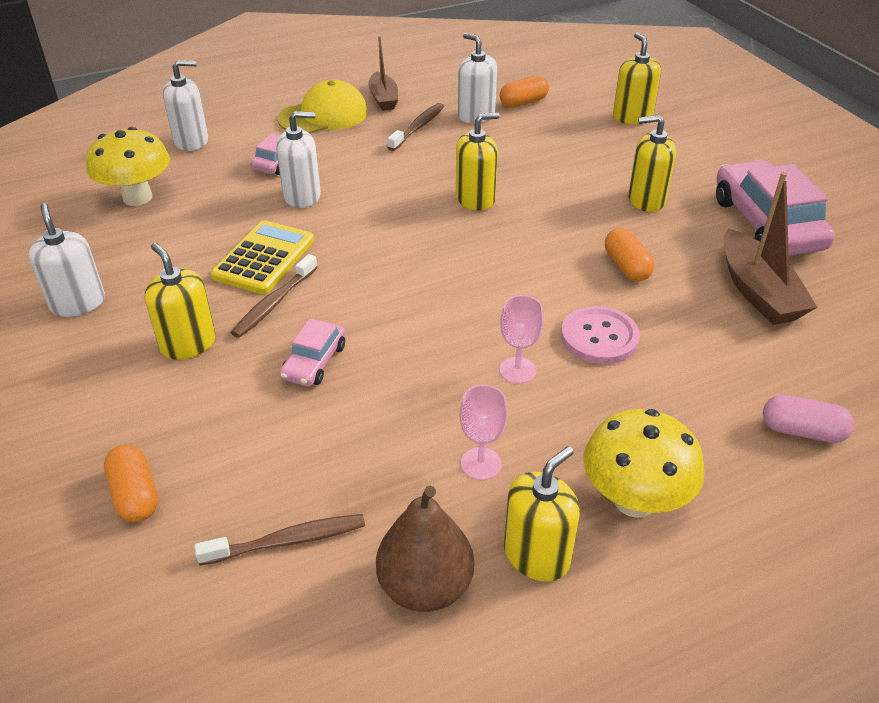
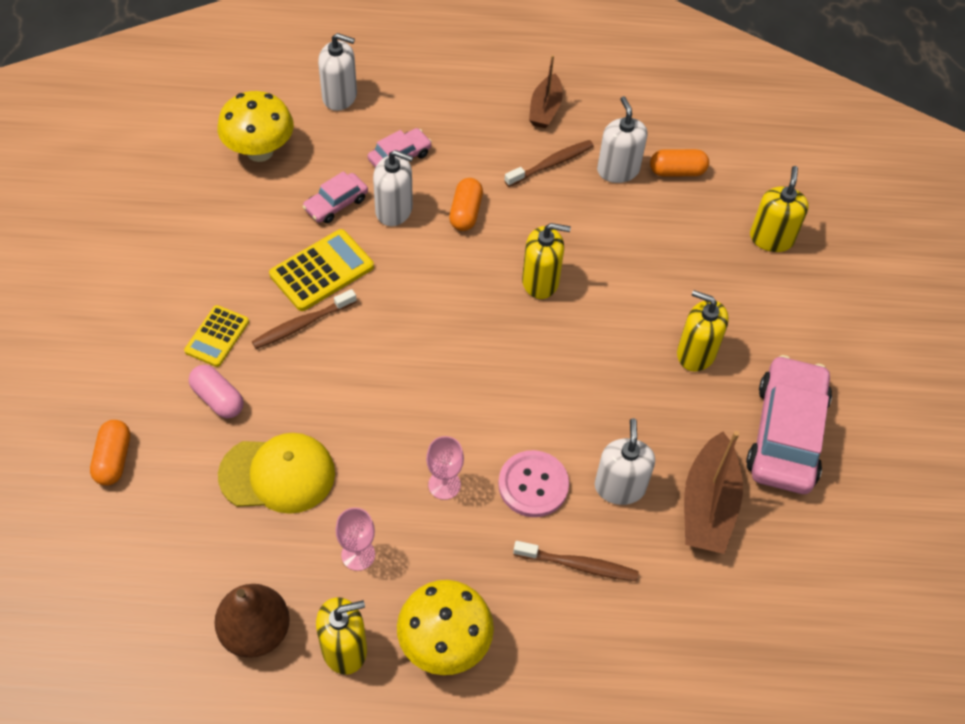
camera: 25 degrees right, 15 degrees up
(78, 303) = (159, 255): white soap dispenser -> white soap dispenser (619, 487)
(188, 344) = (217, 336): yellow soap dispenser -> yellow calculator
(288, 541) = (190, 549): brown toothbrush -> brown toothbrush (578, 565)
(314, 362) = (297, 400): pink car -> pink car (336, 204)
(323, 115) = (475, 110): yellow cap -> yellow cap (278, 474)
(626, 266) = (615, 422): orange capsule -> orange capsule (465, 212)
(802, 431) = (622, 654): pink capsule -> pink capsule (218, 399)

